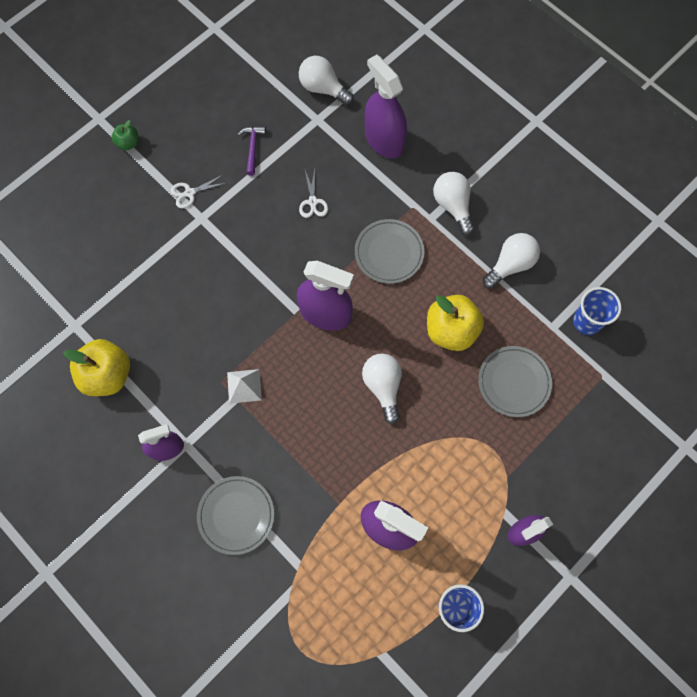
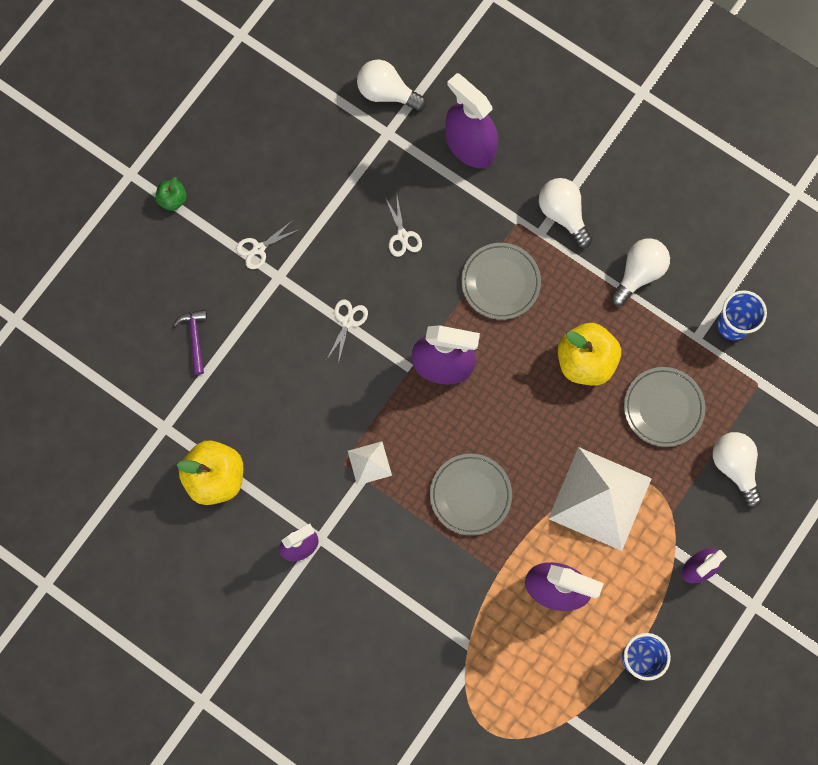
camera: 10 degrees left, 5 degrees up
(236, 515) = (391, 604): grey plate -> grey plate (470, 495)
(251, 263) = (347, 321): none -> white scissors
(252, 148) = (319, 181): purple hammer -> purple hammer (195, 338)
(383, 387) = (522, 437): white light bulb -> white light bulb (734, 466)
(443, 453) = (599, 498): none -> white pyramid

